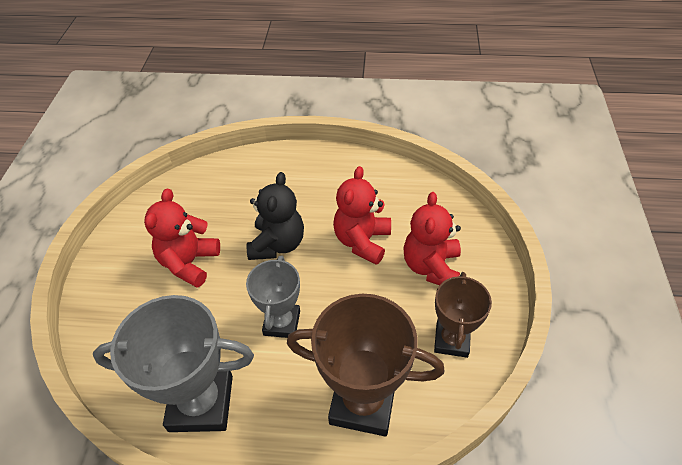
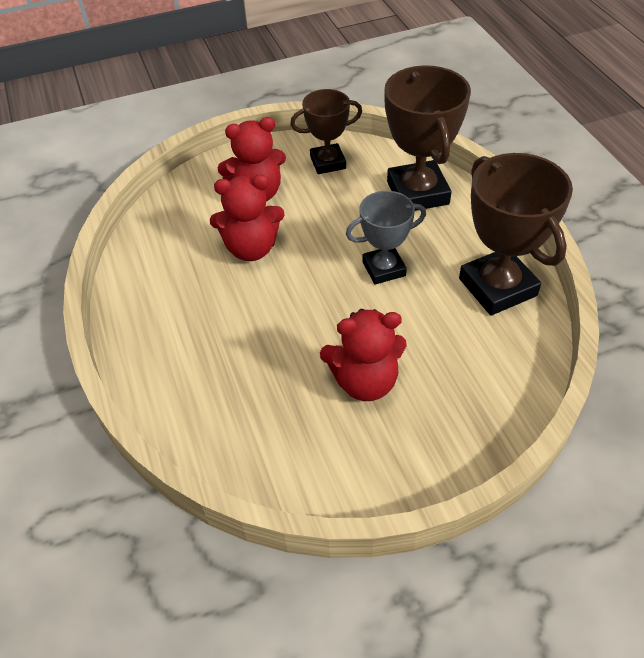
camera: 115 degrees left, 0 degrees up
(201, 403) = (497, 287): grey trophy -> brown trophy
(277, 244) = (292, 314): black teddy bear -> none

